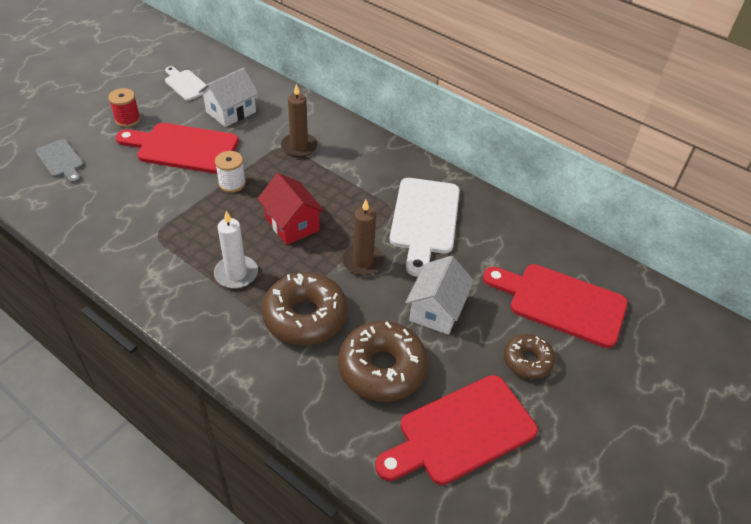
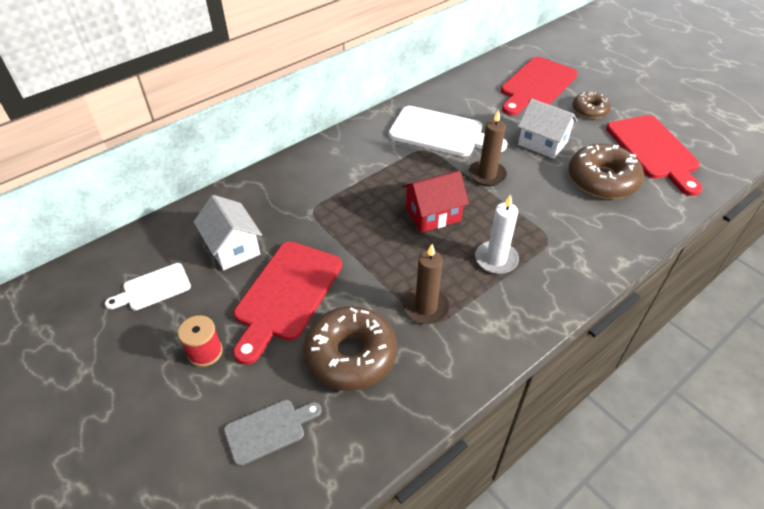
camera: 75 degrees left, 0 degrees up
(232, 183) = (362, 254): white spool -> none
(299, 147) = (317, 198): brown candle -> brown candle (426, 307)
(305, 316) = (550, 217): brown donut -> brown donut (350, 355)

